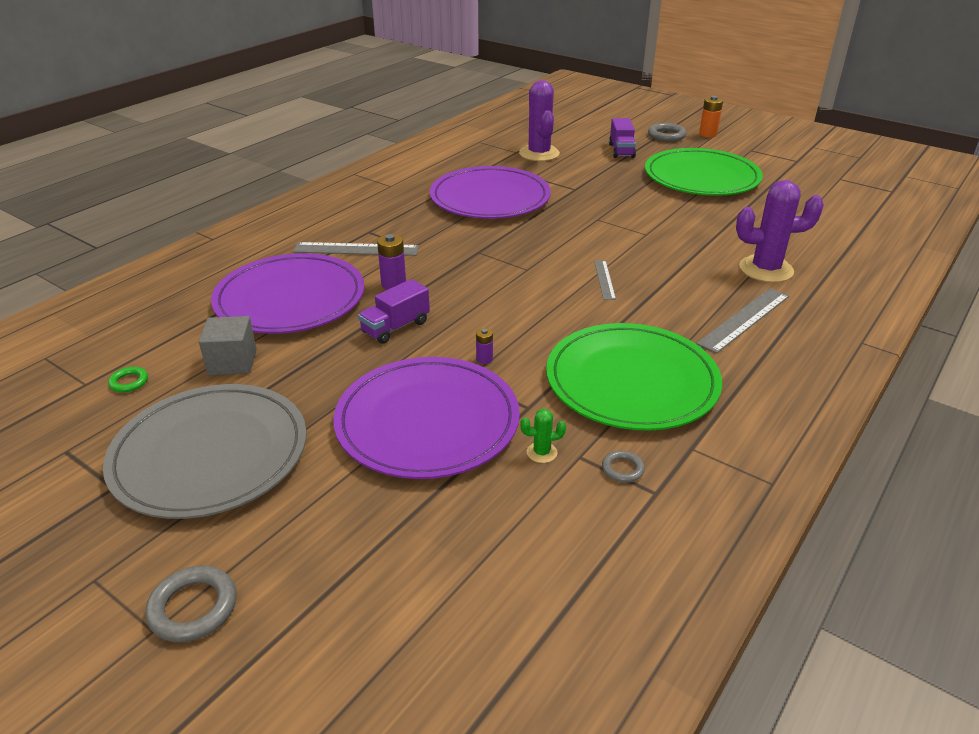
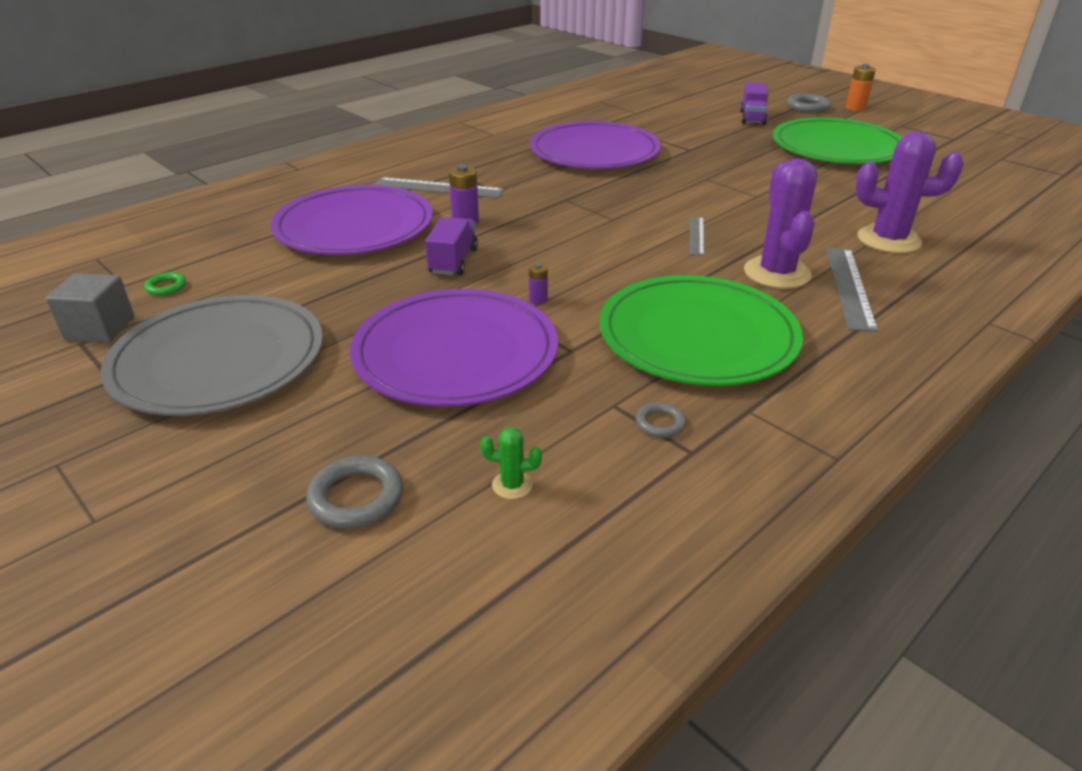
camera: 10 degrees right, 0 degrees up
(193, 608) = (143, 504): grey ring -> grey ring (356, 497)
(232, 362) = (274, 278): grey cube -> grey cube (100, 328)
(395, 327) = (453, 261): purple truck -> purple truck turned 135 degrees clockwise
(539, 153) = (660, 115): purple cactus -> purple cactus (777, 273)
(541, 452) = (572, 396): green cactus -> green cactus (512, 485)
(744, 319) = (849, 287): grey ruler -> grey ruler turned 45 degrees counterclockwise

